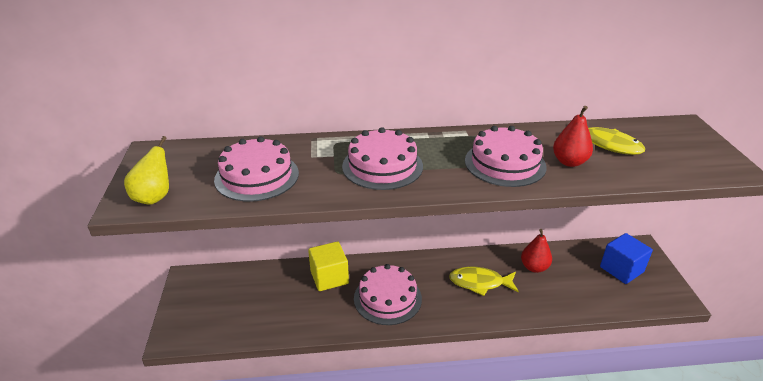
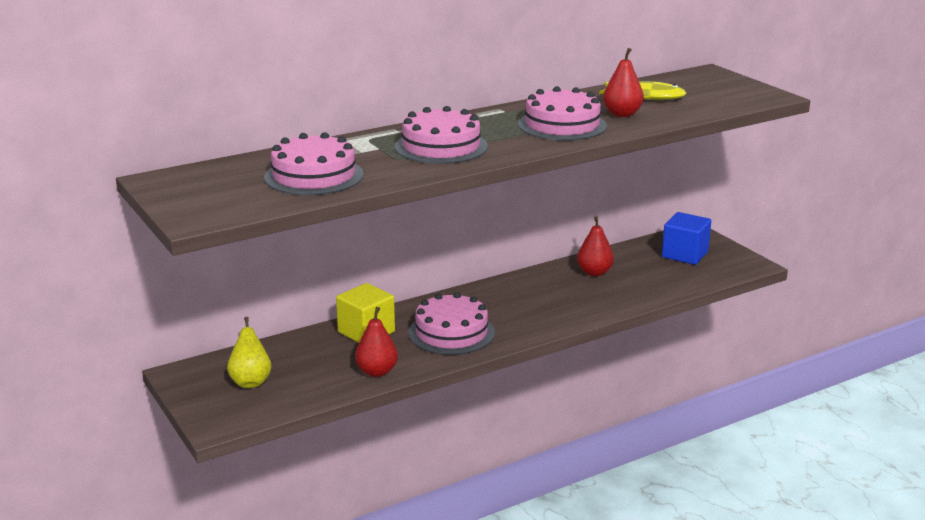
camera: 25 degrees left, 10 degrees down
(154, 197) = (218, 209): yellow pear -> yellow pear (250, 381)
(309, 322) = (377, 372): none -> red pear
(480, 283) = (545, 297): yellow fish -> none

